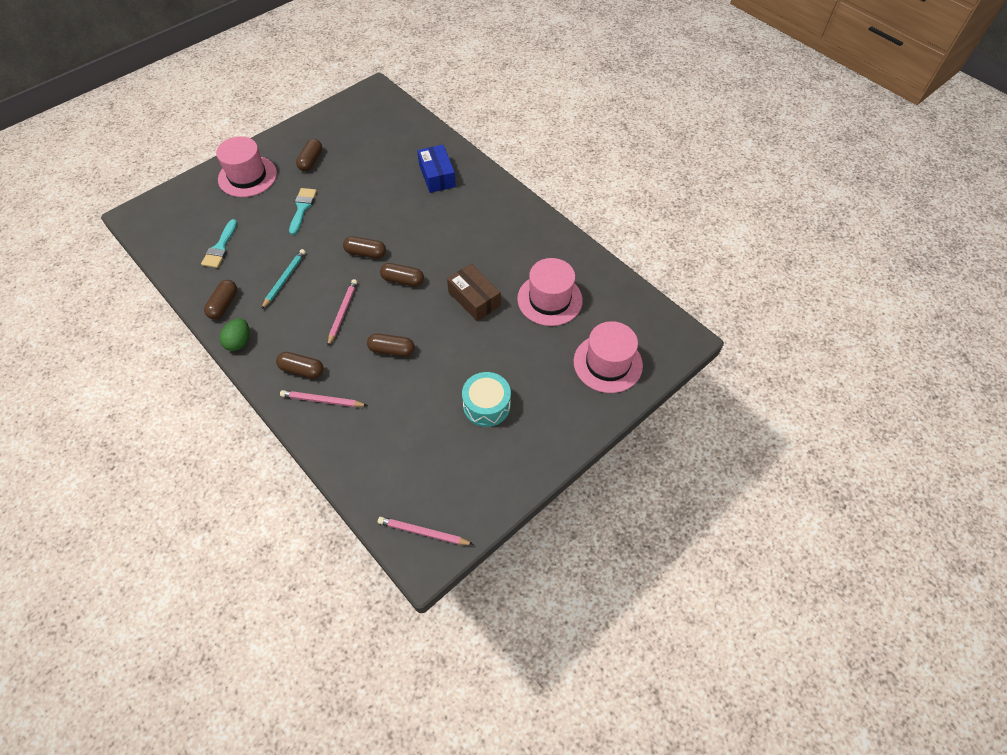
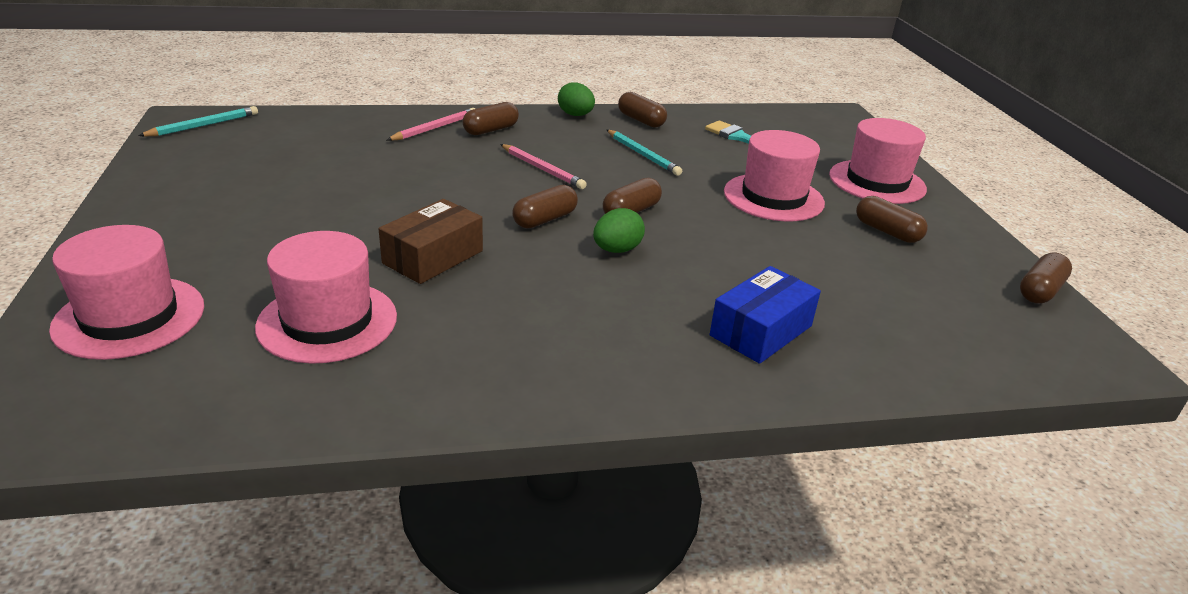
camera: 120 degrees right, 25 degrees down
(302, 208) = (773, 197): turquoise brush -> pink hat
(392, 350) = (440, 177): brown capsule -> brown capsule (1040, 291)
(410, 241) = (617, 250): none -> green egg
(423, 532) = (203, 125): pink pencil -> turquoise pencil
(437, 176) = (761, 331): blue box -> blue box turned 60 degrees counterclockwise
(474, 299) = (433, 257): brown box -> brown box turned 45 degrees counterclockwise
(486, 405) = (260, 201): turquoise drum -> none

